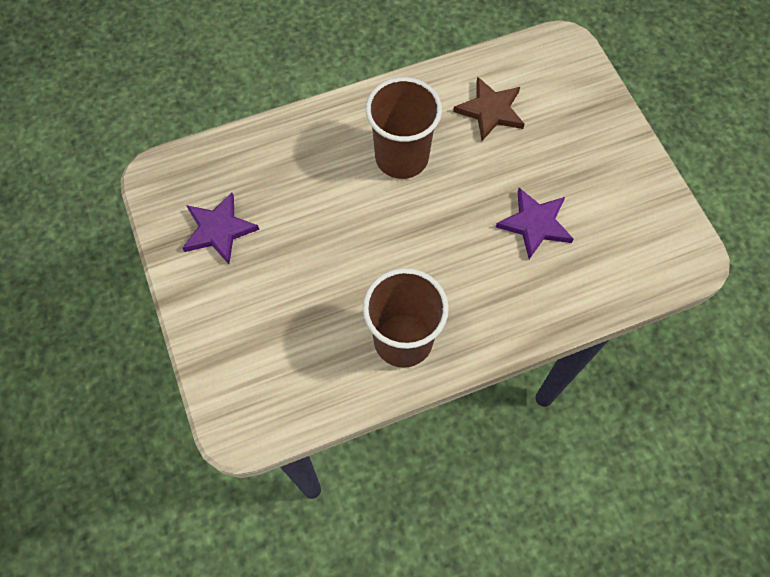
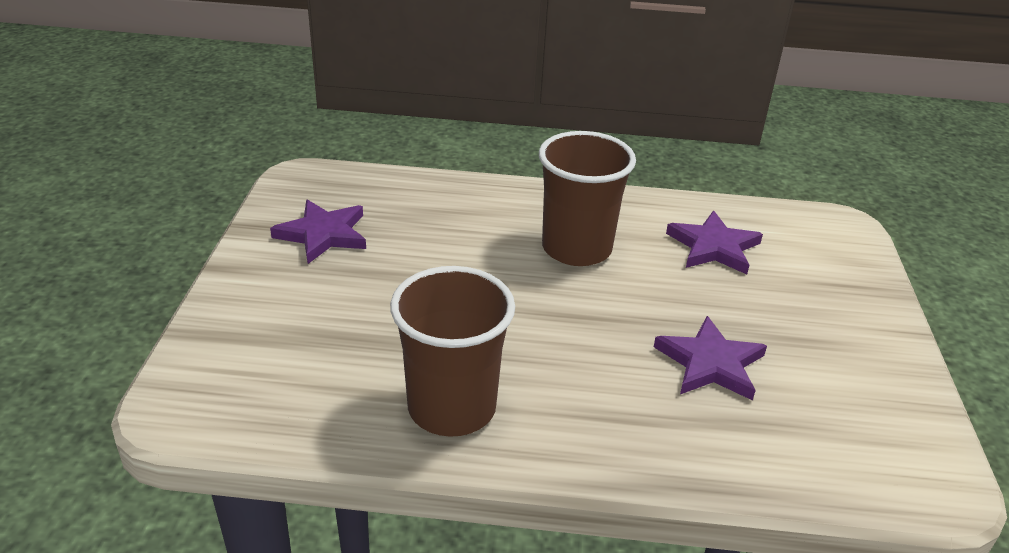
camera: 25 degrees right, 30 degrees down
(490, 111) = (713, 247): brown star -> purple star

